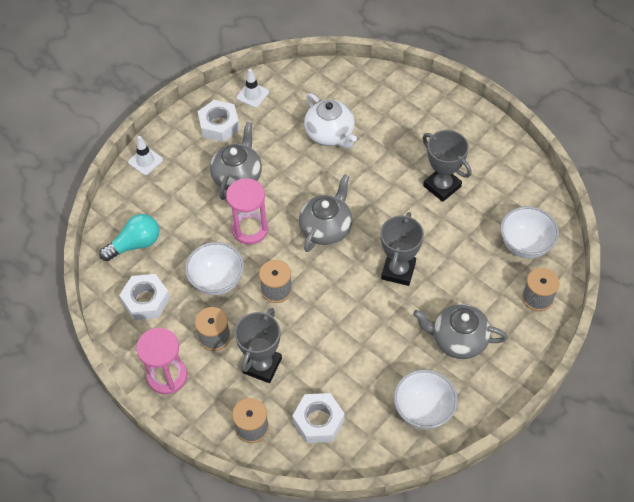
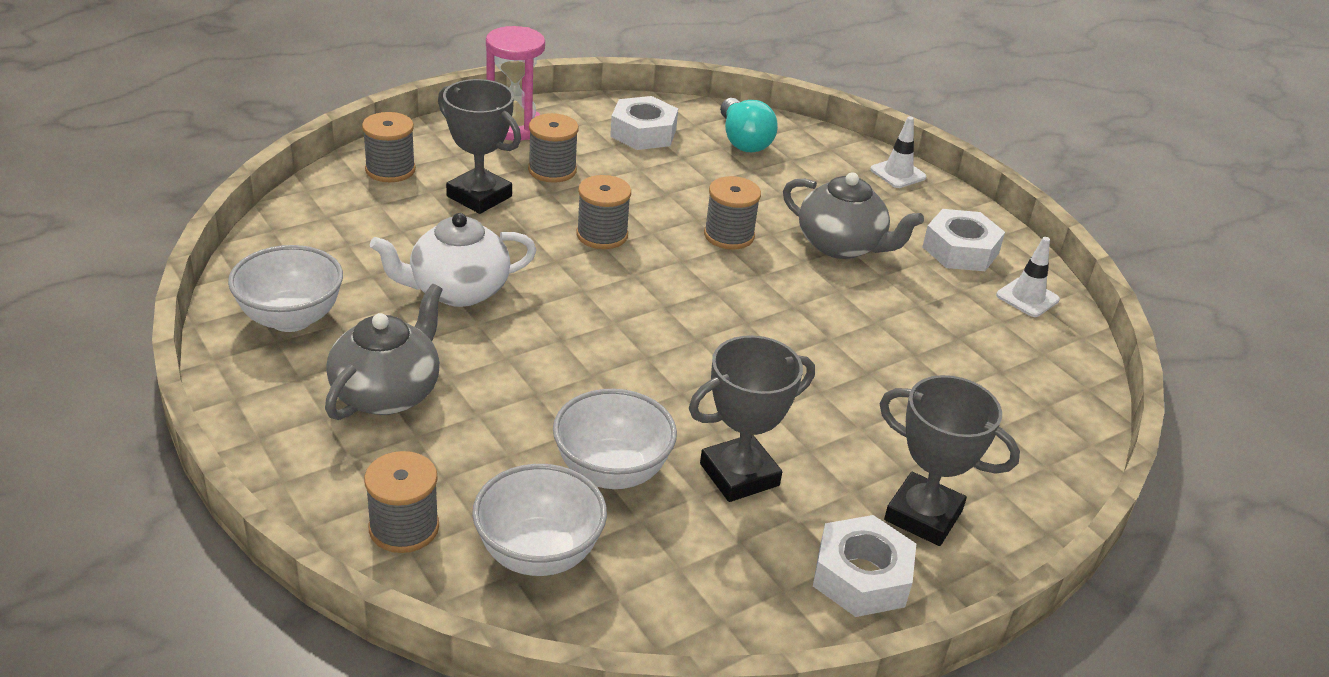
camera: 100 degrees right, 20 degrees down
(217, 280) = (646, 190): white bowl -> white bowl (611, 471)
(250, 229) = (729, 235): pink hourglass -> grey spool
(318, 421) = (355, 221): white nut -> white nut (861, 576)
(326, 228) = (697, 308): grey teapot -> none
(330, 134) = (913, 363): white teapot -> white teapot (457, 290)
(398, 271) = (569, 364): grey trophy -> grey trophy (923, 515)

